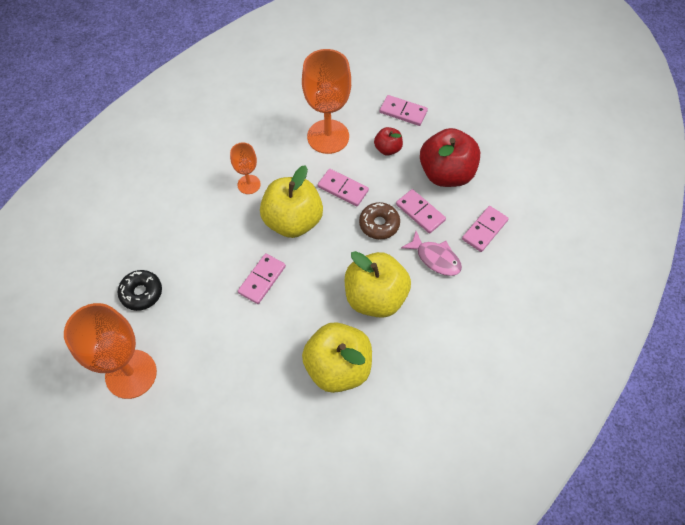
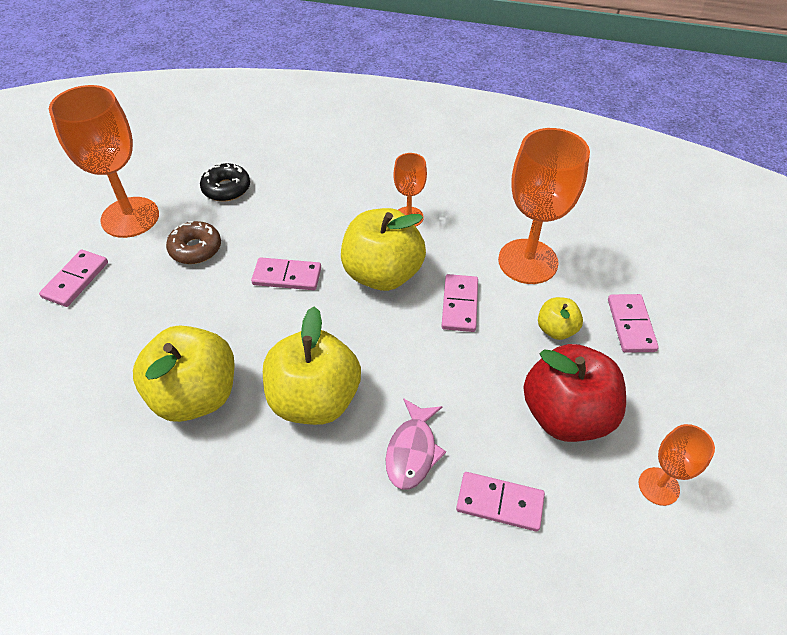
camera: 65 degrees right, 10 degrees down
(379, 224) = (429, 363): brown donut -> brown donut (195, 249)
(387, 149) = (556, 329): red apple -> yellow apple
(420, 212) = (478, 405): pink domino -> pink domino (76, 280)
(505, 155) = (658, 486): none -> orange goblet

